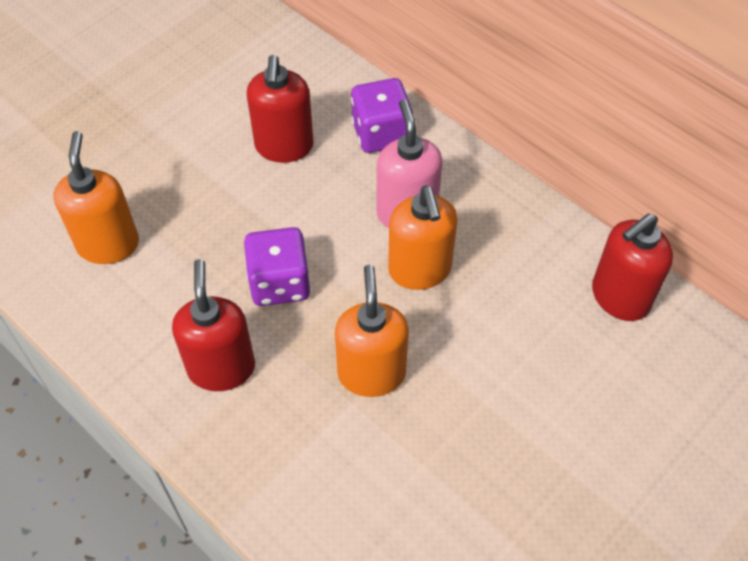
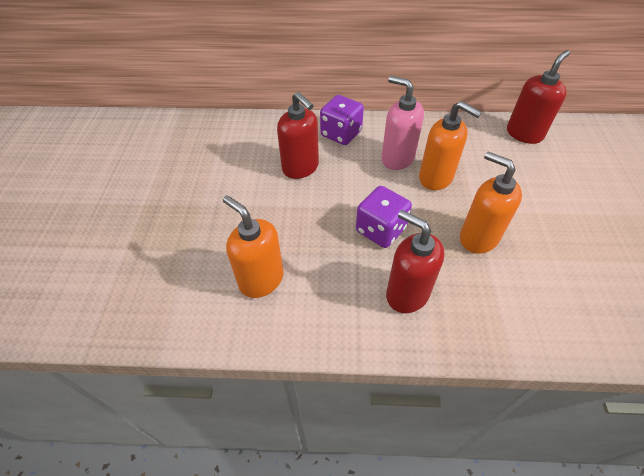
camera: 40 degrees left, 5 degrees down
(619, 297) = (524, 134): red soap dispenser -> red soap dispenser turned 150 degrees counterclockwise

